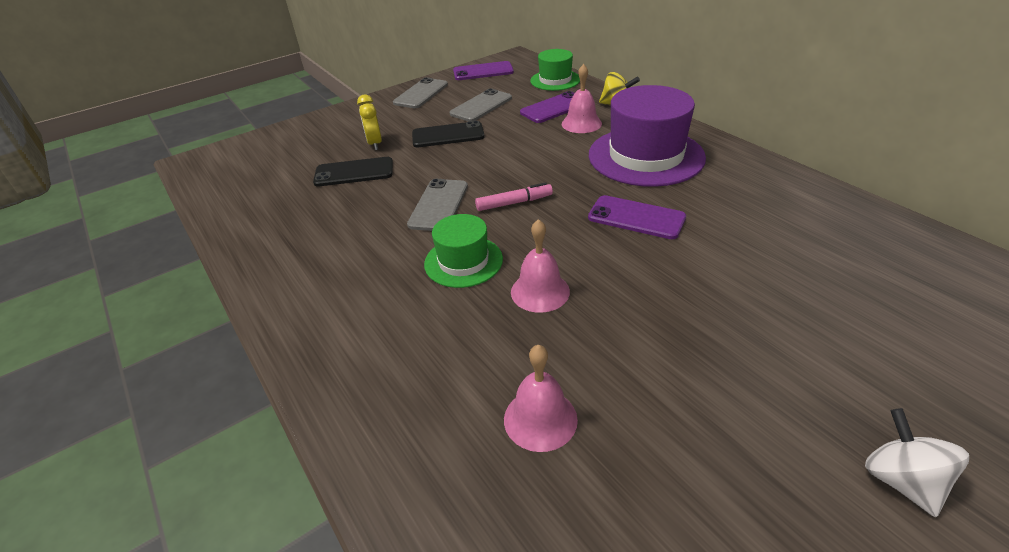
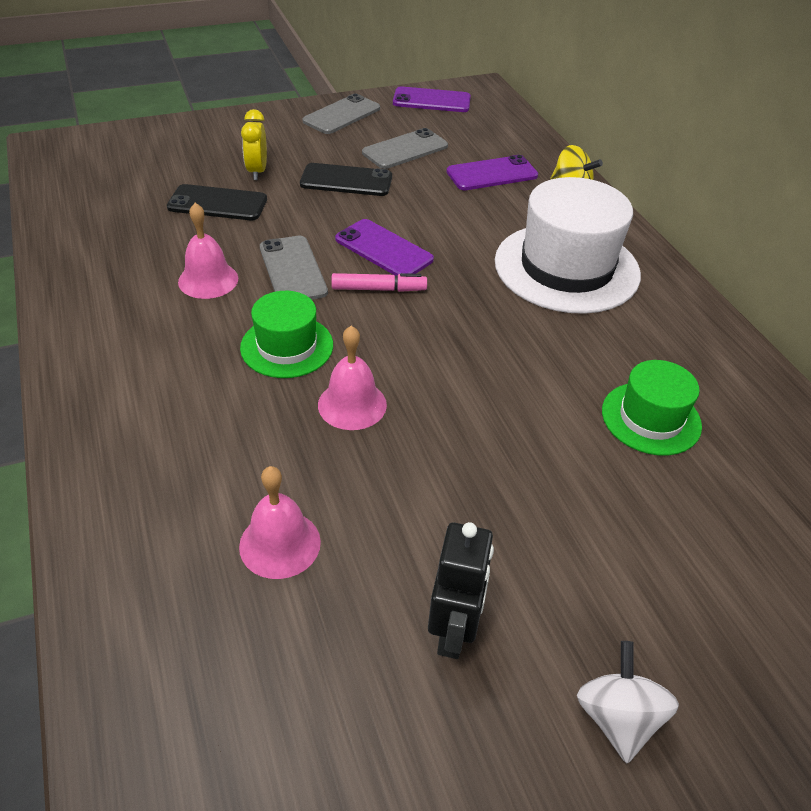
camera: 10 degrees right, 5 degrees up
(438, 205) = (292, 270): grey phone -> grey phone turned 45 degrees counterclockwise
(555, 80) = (514, 134): green hat -> green hat (651, 418)
(581, 123) = (513, 204): pink bell -> pink bell (208, 280)
(636, 218) = (509, 345): purple phone -> purple phone (383, 249)
(646, 156) = (566, 268): purple hat -> white hat
(726, 449) = (453, 631): none -> black robot

